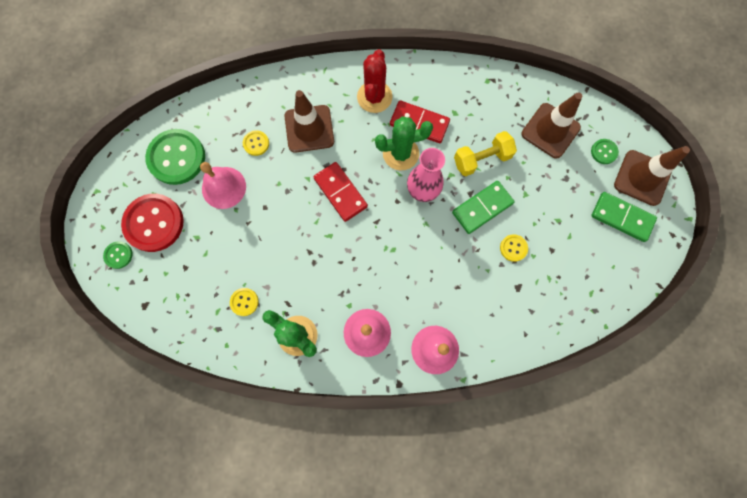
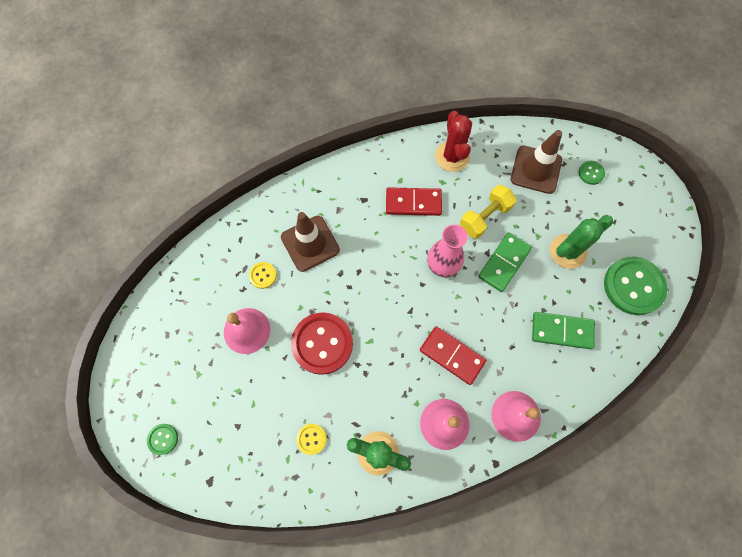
camera: 20 degrees left, 5 degrees down
(154, 223) = (188, 392): red button -> red button (322, 343)
(177, 158) = (187, 317): green button -> green button (633, 286)
(340, 192) = (364, 295): red domino -> red domino (452, 356)
(374, 97) = (361, 192): red cactus -> red cactus (452, 156)
(400, 153) = (407, 237): green cactus -> green cactus (567, 251)
(513, 248) = (548, 290): yellow button -> none
(622, 217) = (632, 227): green domino -> green domino (561, 331)
(642, 178) = (634, 185): brown traffic cone -> none

